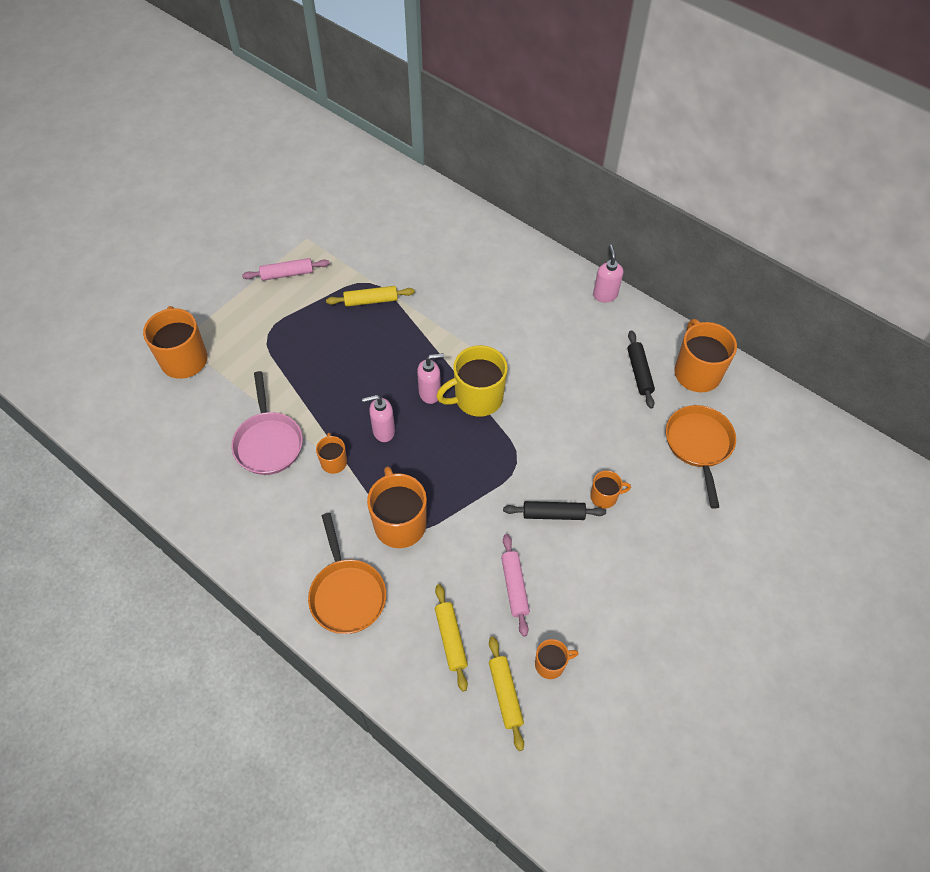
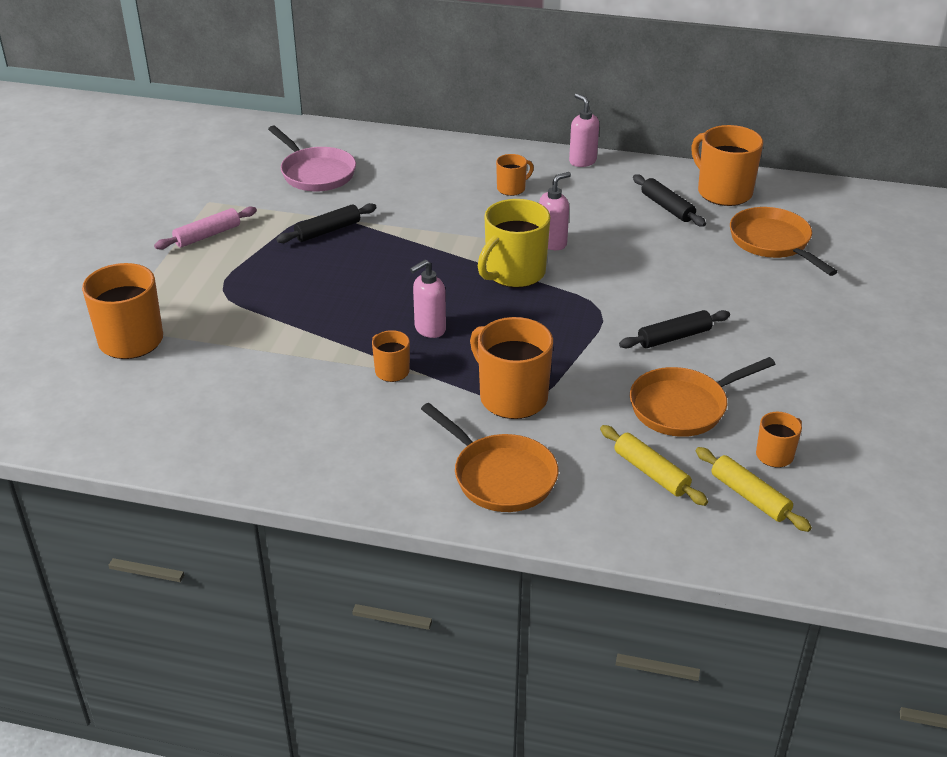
camera: 25 degrees left, 20 degrees down
(268, 442) = (297, 379): pink pan -> pink pan (315, 173)
(371, 301) = (327, 231): yellow rolling pin -> black rolling pin
(430, 393) = (458, 284): pink soap dispenser -> pink soap dispenser (552, 243)
(514, 587) = (683, 407): pink rolling pin -> orange pan
(604, 497) = (714, 308): orange mug -> orange mug (512, 188)

